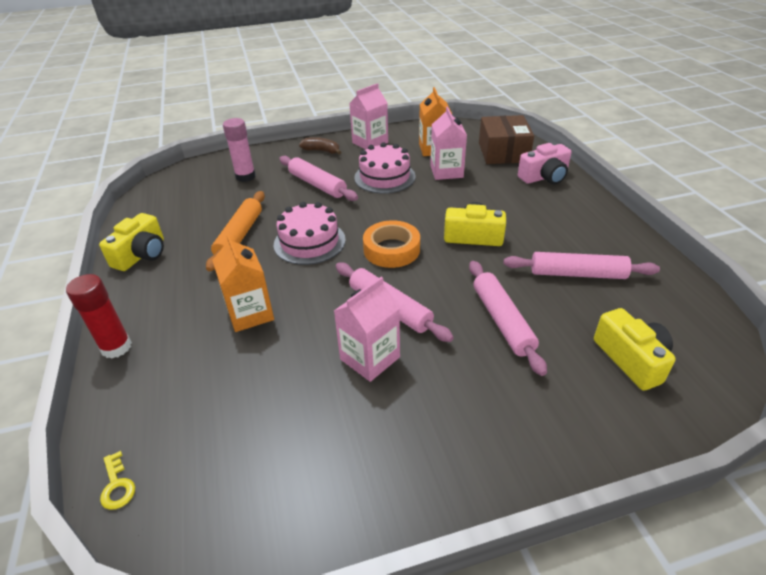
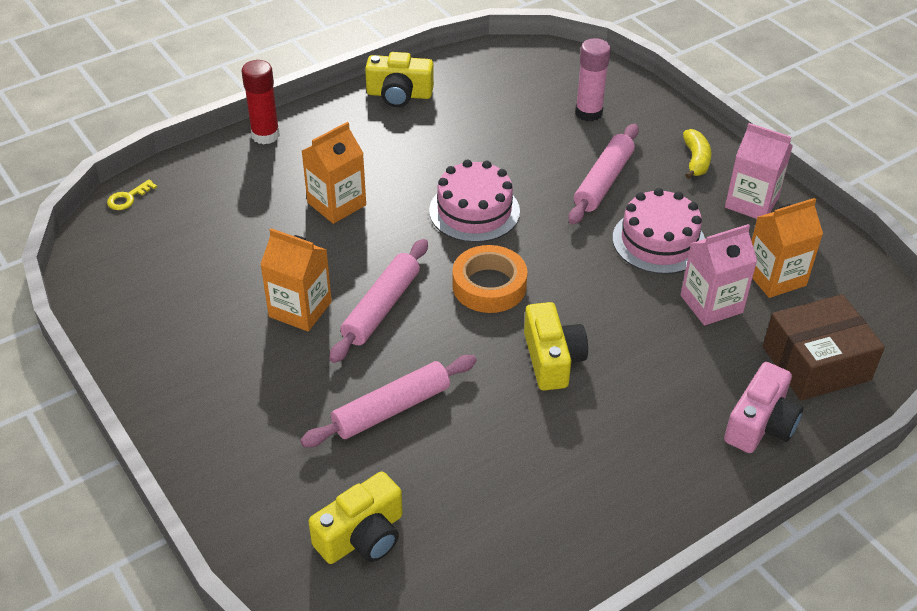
camera: 70 degrees right, 5 degrees up
(239, 236) = (462, 151): orange rolling pin -> none
(321, 151) = (696, 160): brown banana -> yellow banana
(370, 358) = (300, 309): pink carton -> orange carton
(544, 177) = (760, 424): pink camera -> pink camera turned 105 degrees counterclockwise
(577, 274) = (511, 478): pink rolling pin -> none

